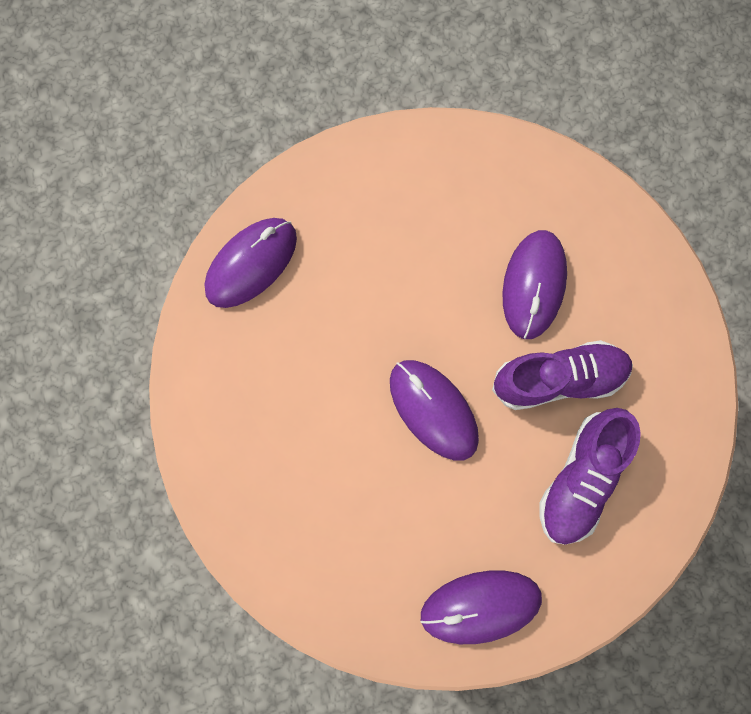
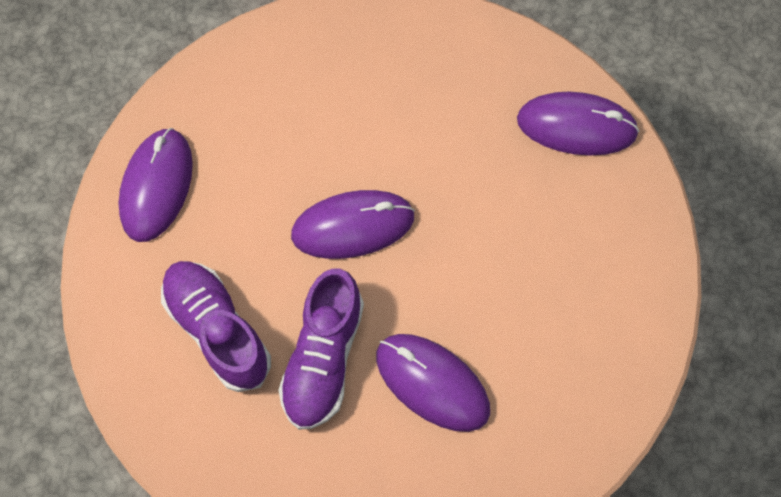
camera: 115 degrees right, 10 degrees down
(251, 264) = (576, 126): purple mouse -> purple mouse turned 60 degrees counterclockwise

